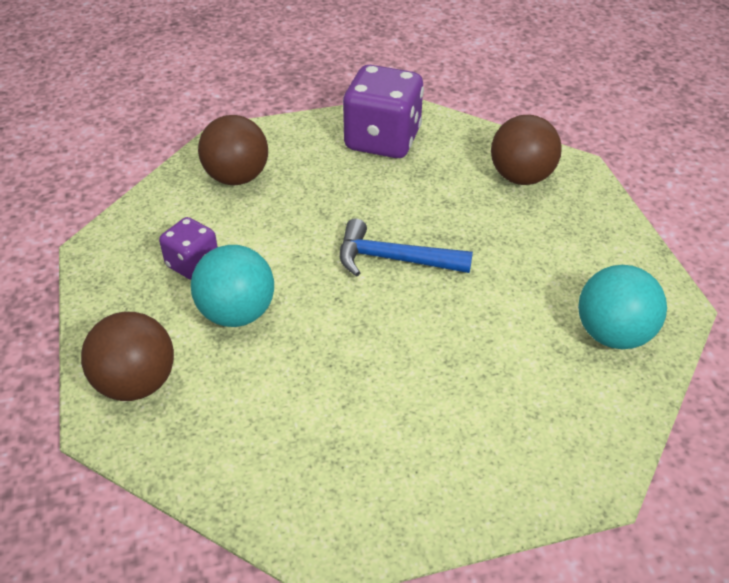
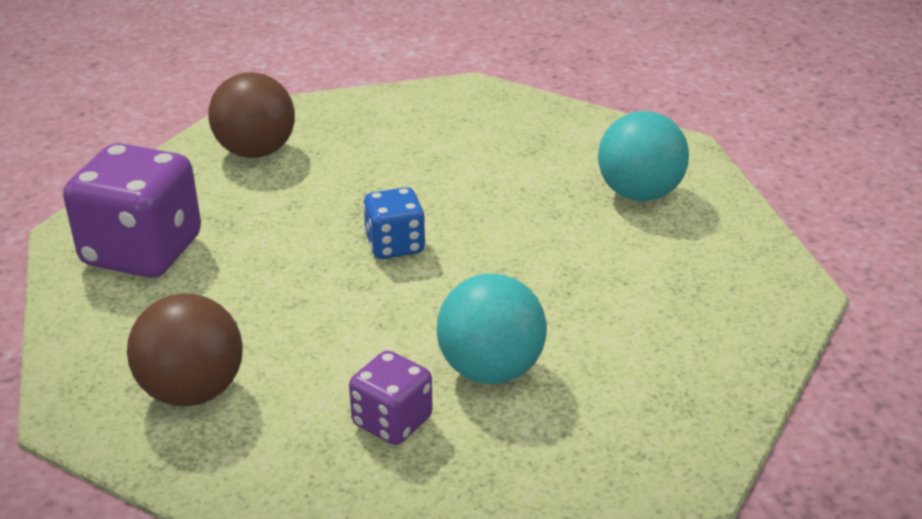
camera: 90 degrees left, 10 degrees down
(137, 383) = (620, 451): brown ball -> none
(394, 259) = (395, 245): blue hammer -> blue dice
(612, 334) = (511, 122): turquoise ball -> turquoise ball (639, 194)

